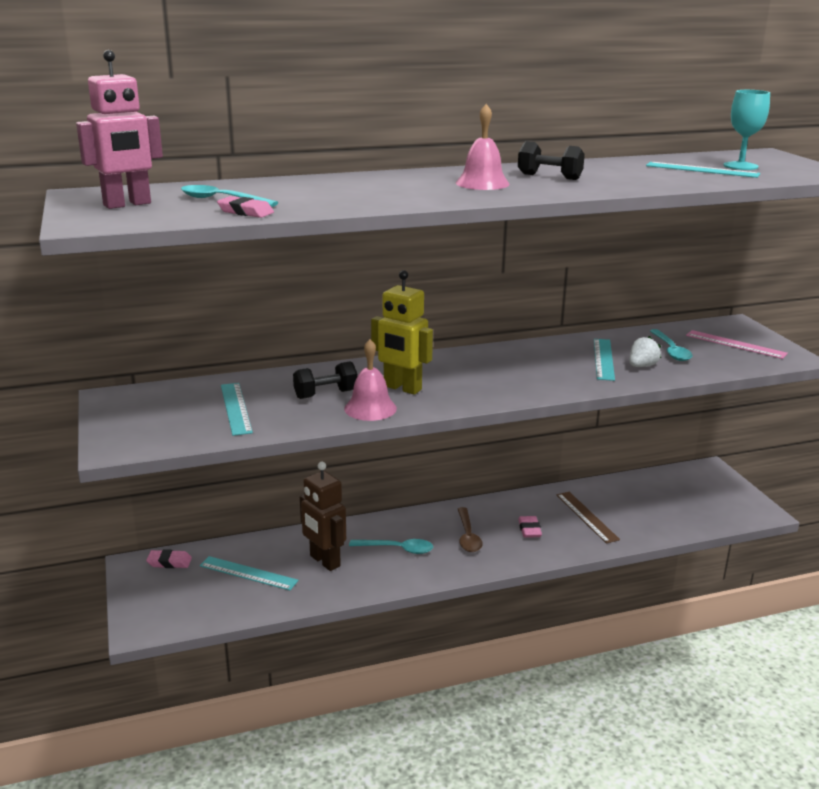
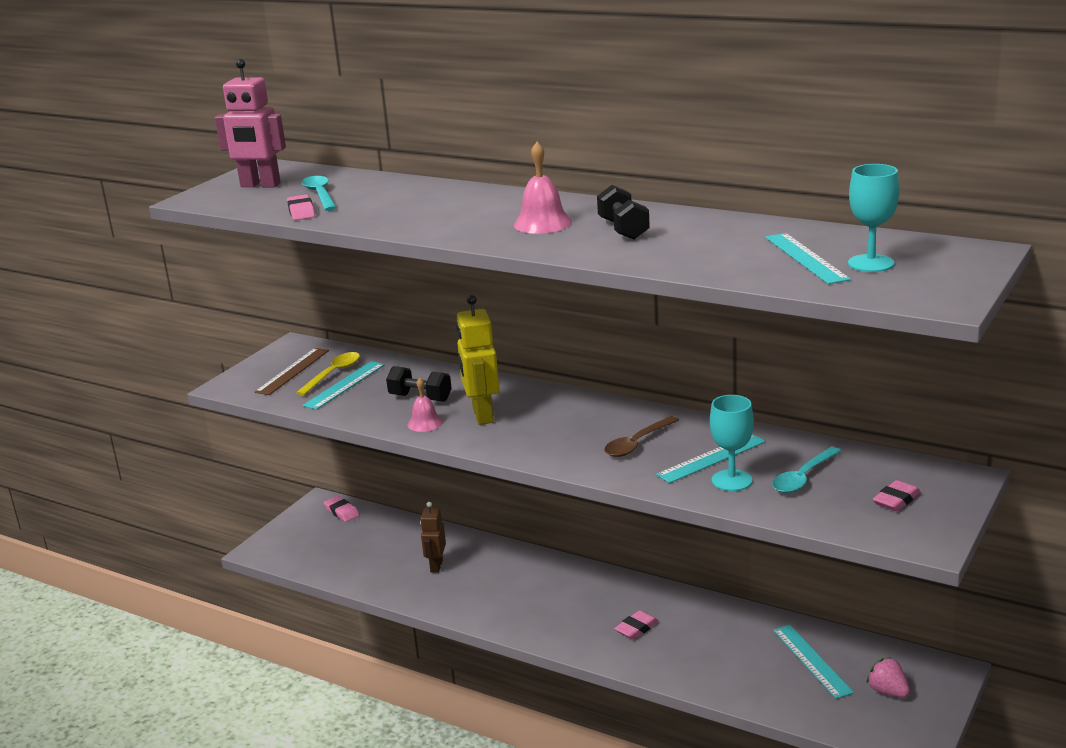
camera: 50 degrees right, 0 degrees up
(205, 404) = (333, 374): none -> yellow spoon
(248, 573) = (374, 547): turquoise ruler -> turquoise ruler (811, 660)
(324, 561) = (436, 566): brown robot -> brown robot, size x0.64
(370, 408) = (425, 423): pink bell -> pink bell, size x0.67
(397, 549) = (502, 586): turquoise spoon -> none
(468, 536) = (574, 605): brown spoon -> brown spoon (637, 443)
(586, 516) = (712, 646): brown ruler -> brown ruler (292, 371)
(642, 366) = (731, 480): white strawberry -> turquoise goblet
(705, 493) = (888, 691): none -> pink strawberry
(735, 344) = (896, 500): pink ruler -> pink eraser

